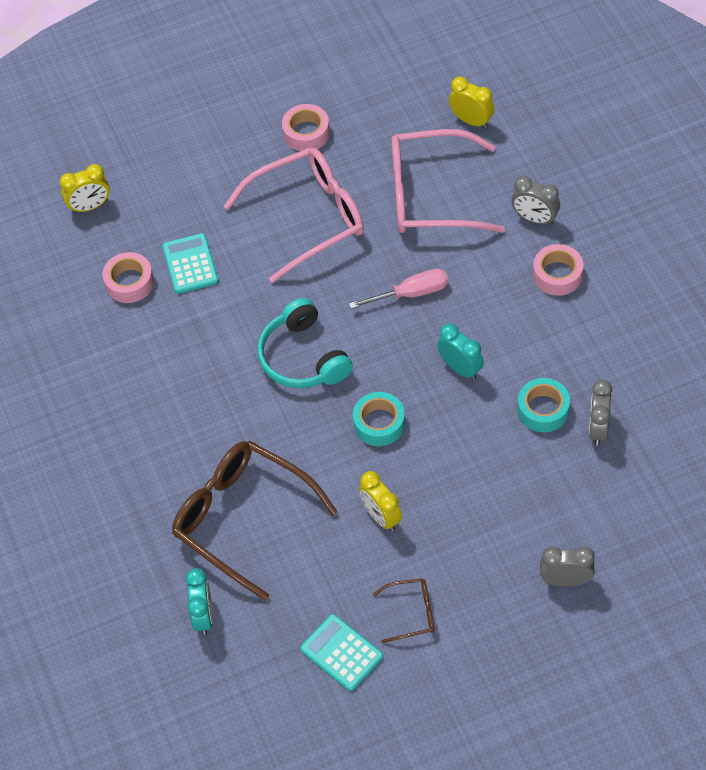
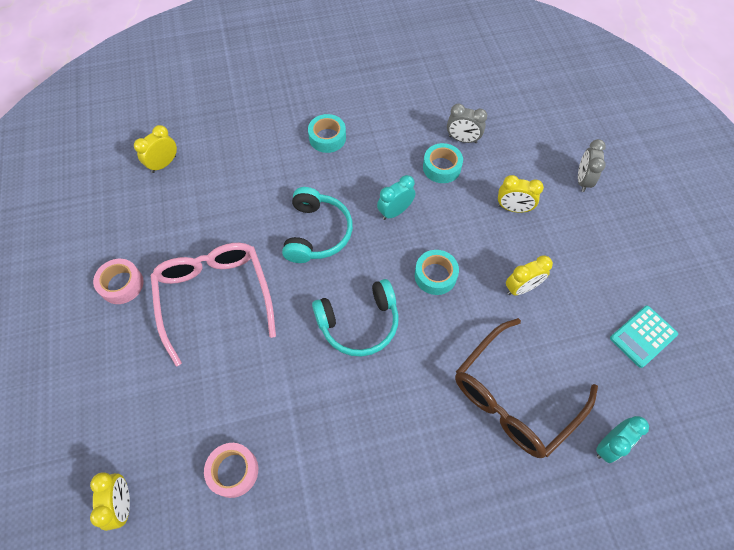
camera: 85 degrees left, 5 degrees up
(190, 264) = (230, 407): turquoise calculator -> none
(203, 615) = (609, 445): turquoise clock -> turquoise clock turned 135 degrees clockwise
(411, 294) = (317, 233): pink screwdriver -> turquoise headphones
(412, 613) = (607, 280): brown glasses -> none
(430, 195) = (225, 203): pink glasses -> none
(497, 499) = (513, 208): none -> yellow clock
(535, 218) = (272, 142): grey clock -> none
(557, 275) = (327, 138): pink tape -> turquoise tape

